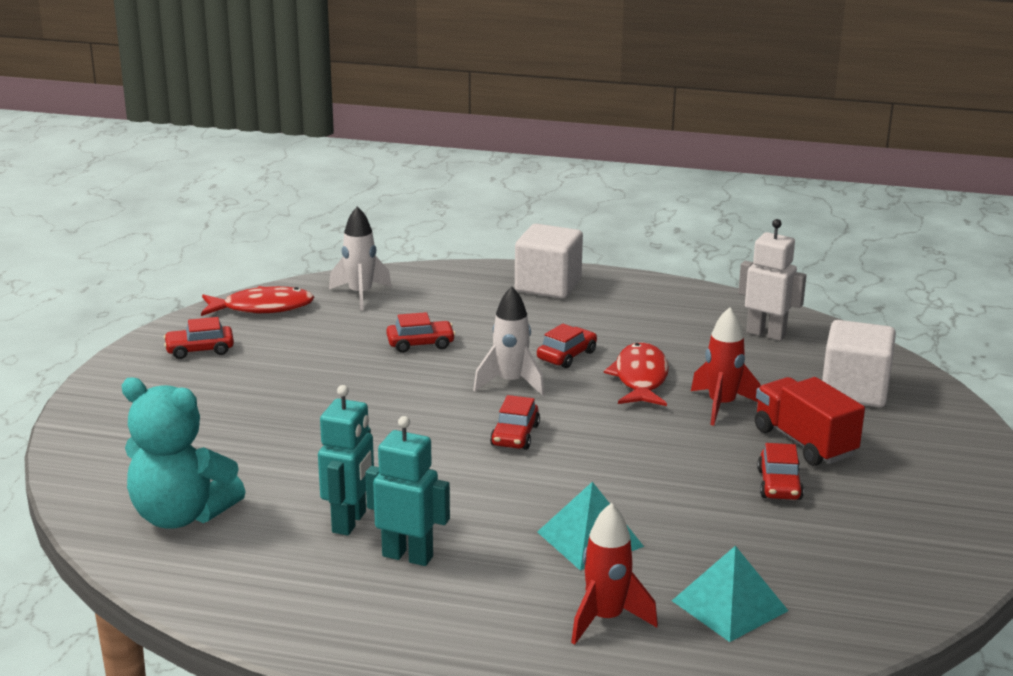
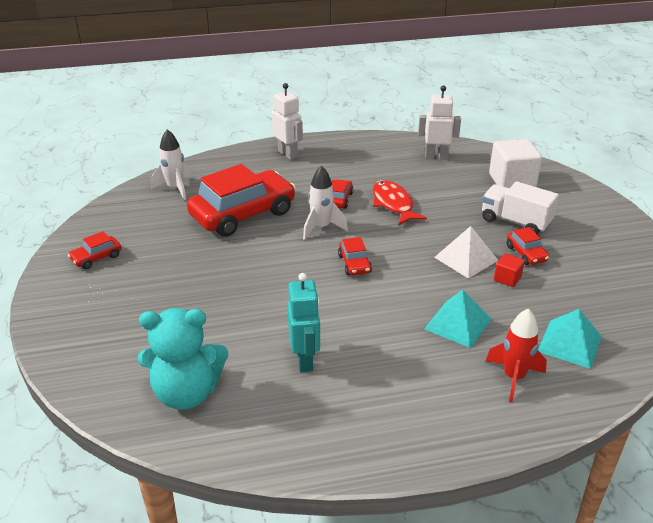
camera: 25 degrees left, 10 degrees up
(262, 308) = (116, 214): red fish -> none
(408, 556) = (362, 373): turquoise robot -> none
(420, 344) = (243, 214): red car -> red car, size x2.30
(548, 286) = (288, 154): white cube -> white robot
(680, 468) = (466, 258): none -> white pyramid
(717, 507) = (507, 279): none -> red cube
(721, 406) = (452, 210): red rocket -> none
(804, 442) = (515, 222): red truck -> white truck

